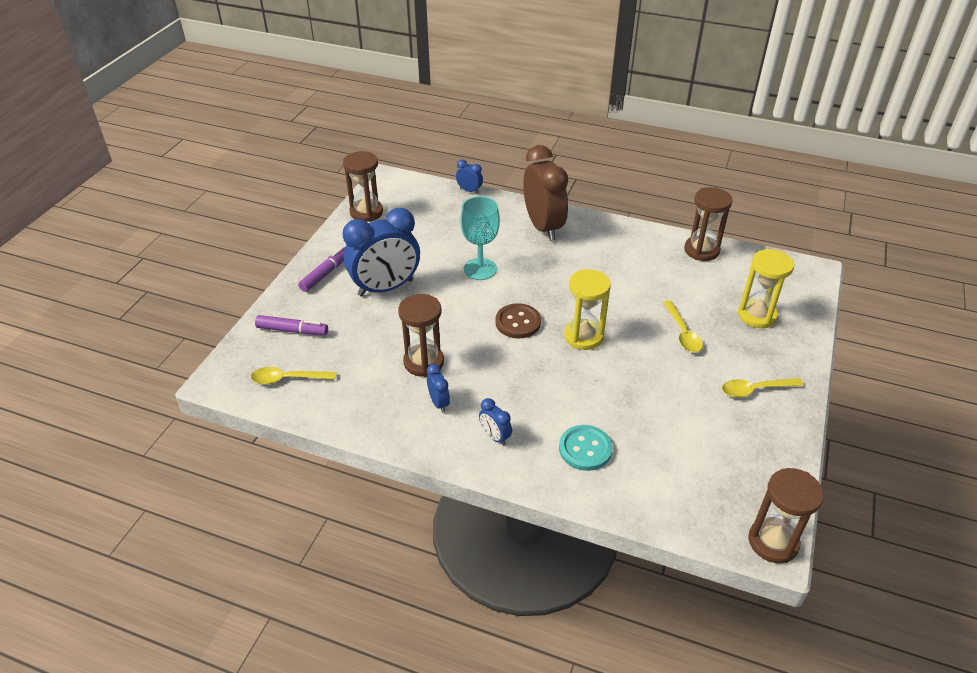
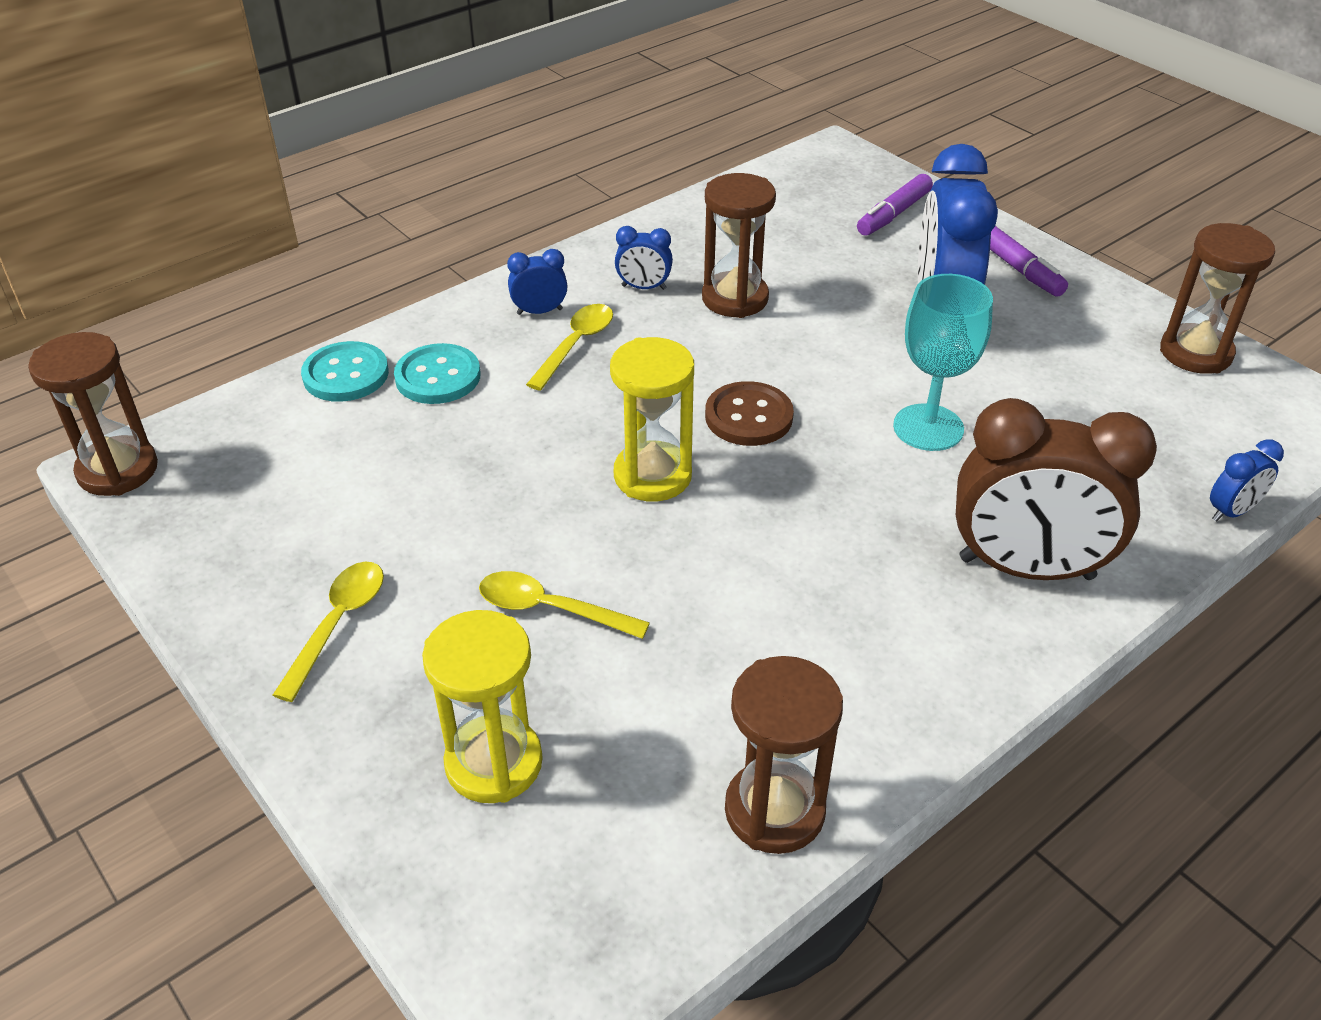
camera: 120 degrees right, 0 degrees up
(288, 379) = (795, 193): yellow spoon -> yellow spoon (575, 345)
(618, 491) = (346, 374): none -> turquoise button

